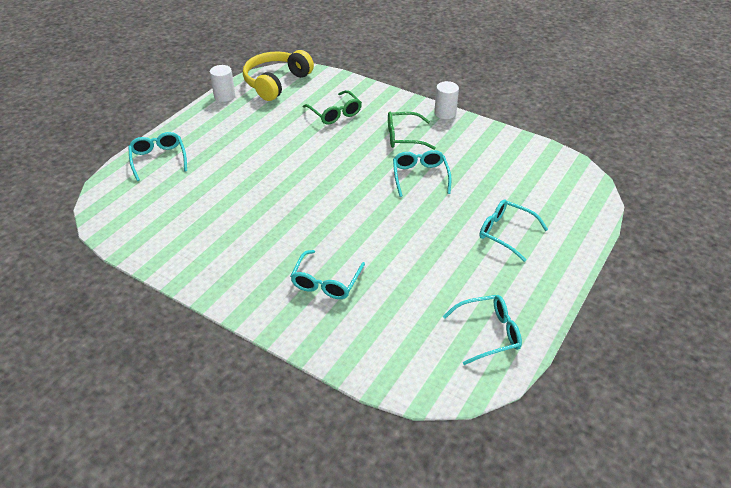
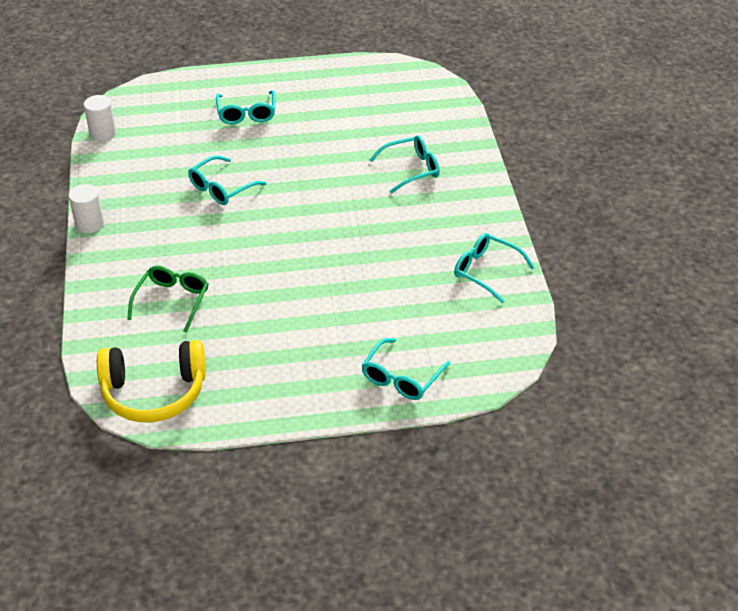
camera: 130 degrees left, 0 degrees up
(224, 96) = (231, 418): white cylinder -> white cylinder (103, 133)
(404, 137) = (166, 229): green glasses -> none
(488, 333) = (362, 81): turquoise glasses -> turquoise glasses (486, 271)

